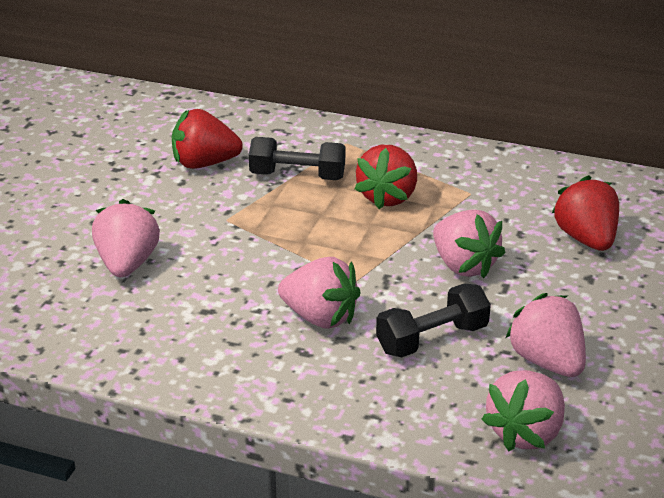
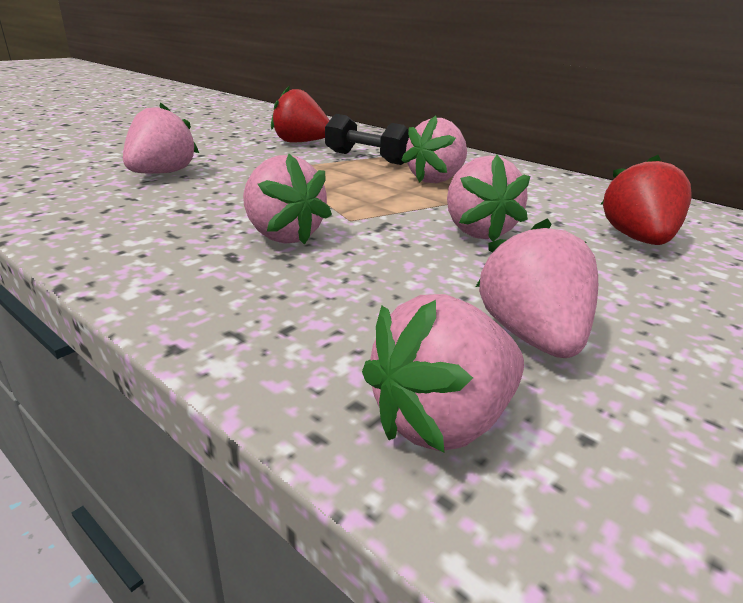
camera: 20 degrees right, 5 degrees down
(388, 197) = (436, 179): red strawberry -> pink strawberry
(432, 339) = (389, 278): black dumbbell -> none

